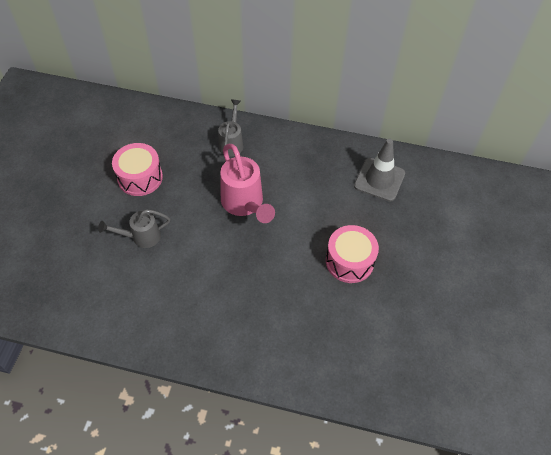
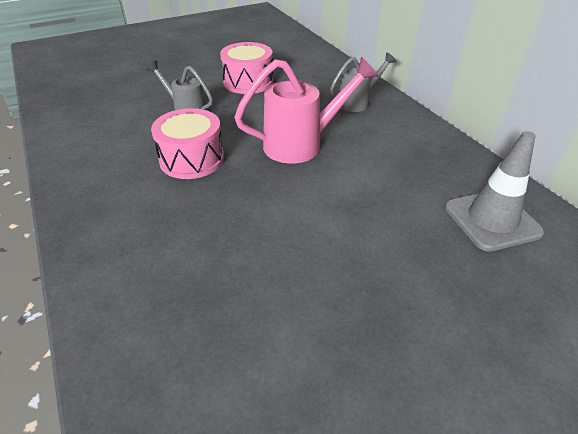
camera: 50 degrees right, 15 degrees down
(244, 204) = (301, 144): pink watering can -> pink watering can turned 135 degrees counterclockwise
(349, 261) = (338, 264): pink drum -> pink drum (192, 159)

